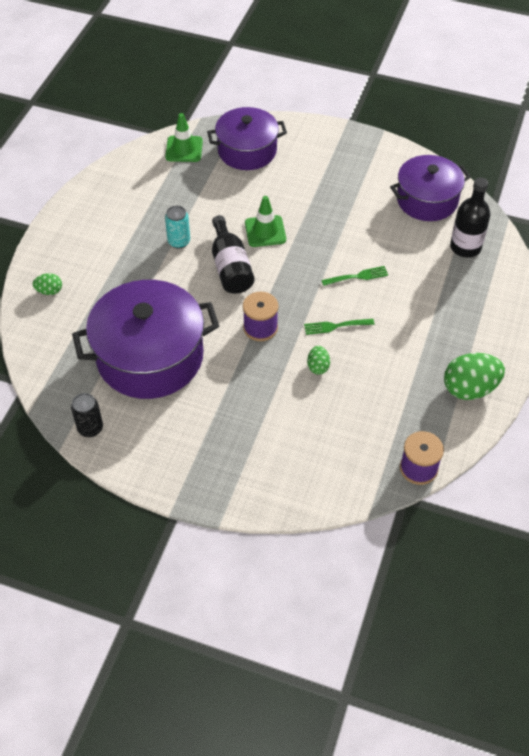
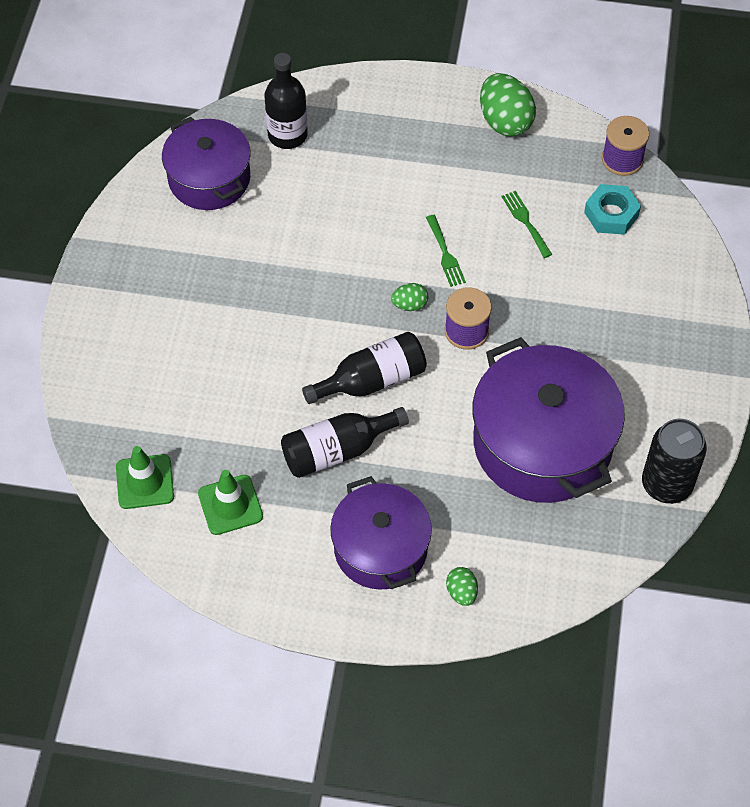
camera: 100 degrees left, 5 degrees up
(90, 428) = (666, 484): black can -> black can, size x1.60
(179, 242) = (337, 450): turquoise can -> black bottle
(247, 151) = (138, 398): purple pot -> purple pot (380, 548)
(265, 231) = (298, 351): green traffic cone -> green traffic cone (230, 505)
(318, 367) = (511, 264): green egg -> green egg (409, 305)
(357, 276) = (359, 240): green fork -> green fork (525, 221)
(358, 447) = (611, 214): none -> turquoise nut

